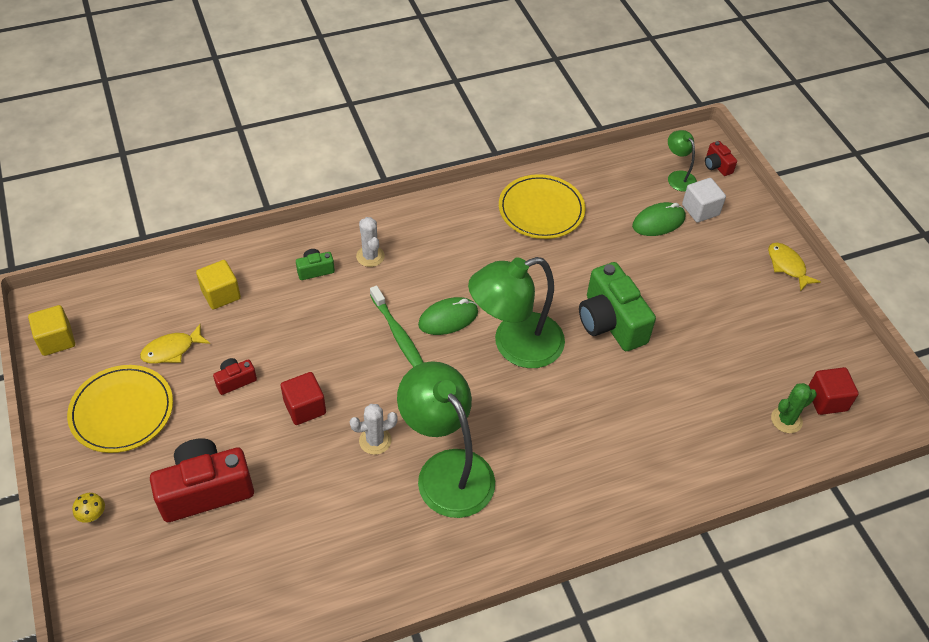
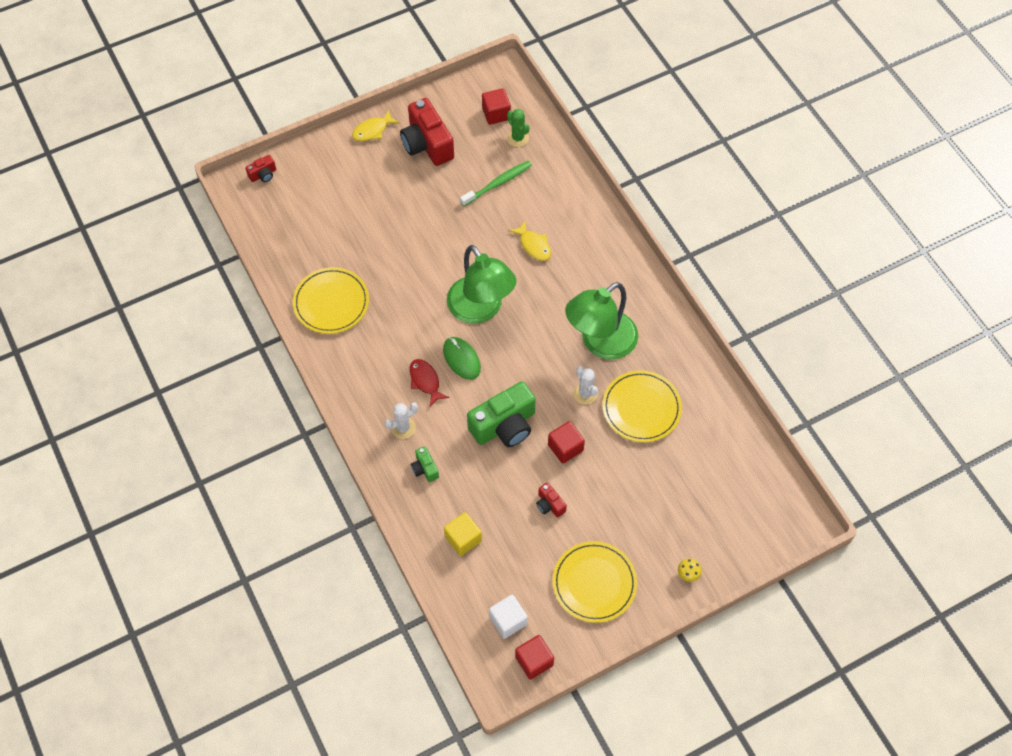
camera: 95 degrees left, 10 degrees up
(56, 340) = (534, 661): yellow cube -> red cube
(172, 350) = (528, 562): yellow fish -> yellow fish (534, 245)
(205, 490) = (650, 501): red camera -> red camera (427, 144)
(339, 503) = (641, 408): none -> yellow plate
(398, 335) = (484, 392): green toothbrush -> green toothbrush (497, 183)
(425, 282) = (425, 381): none -> red fish
(610, 322) = (447, 246): green camera -> green camera (504, 425)
(658, 222) = (335, 216): green mouse -> none
(678, 177) = (280, 203): green lamp -> none
(700, 210) = (318, 187): white cube -> white cube (508, 620)

